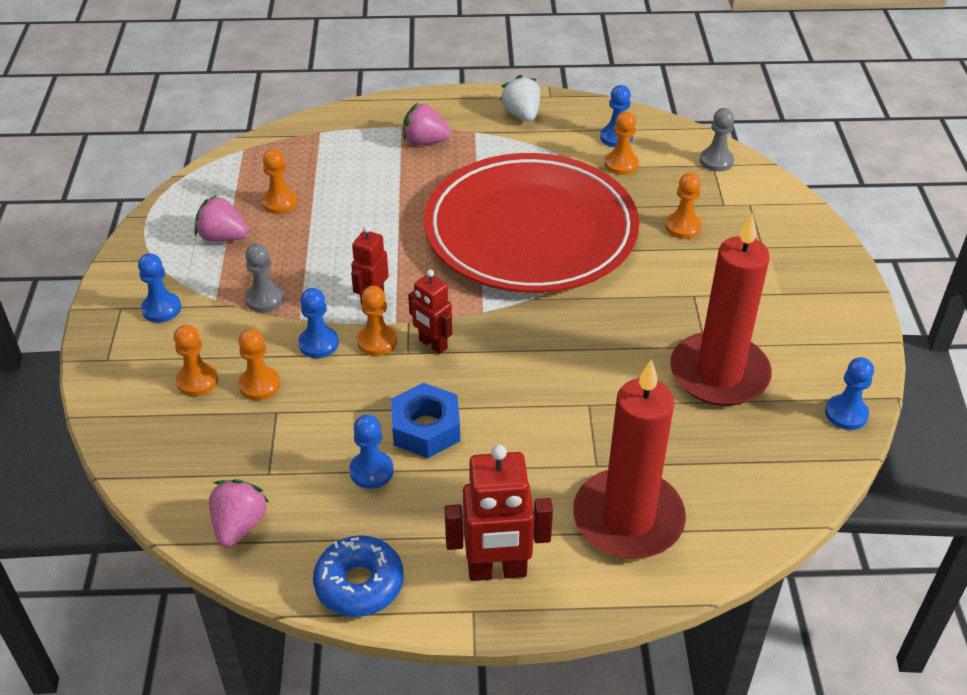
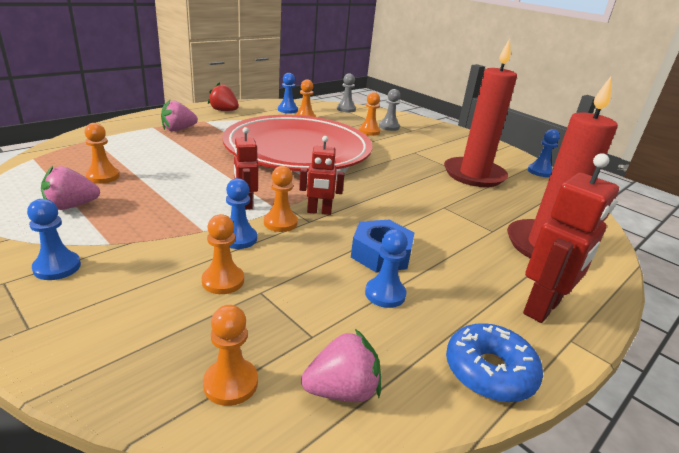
camera: 45 degrees left, 15 degrees down
(197, 381) = (158, 302): orange pawn -> orange pawn (231, 383)
(239, 525) = (342, 390): pink strawberry -> pink strawberry turned 105 degrees clockwise
(265, 299) = (158, 229): grey pawn -> grey pawn (389, 127)
(521, 114) = (224, 111): white strawberry -> red strawberry

